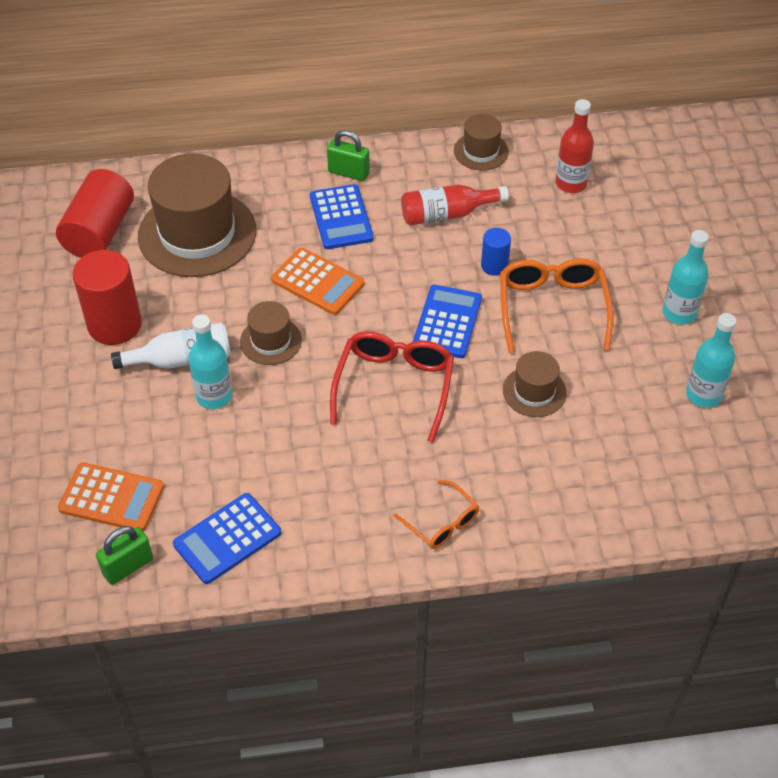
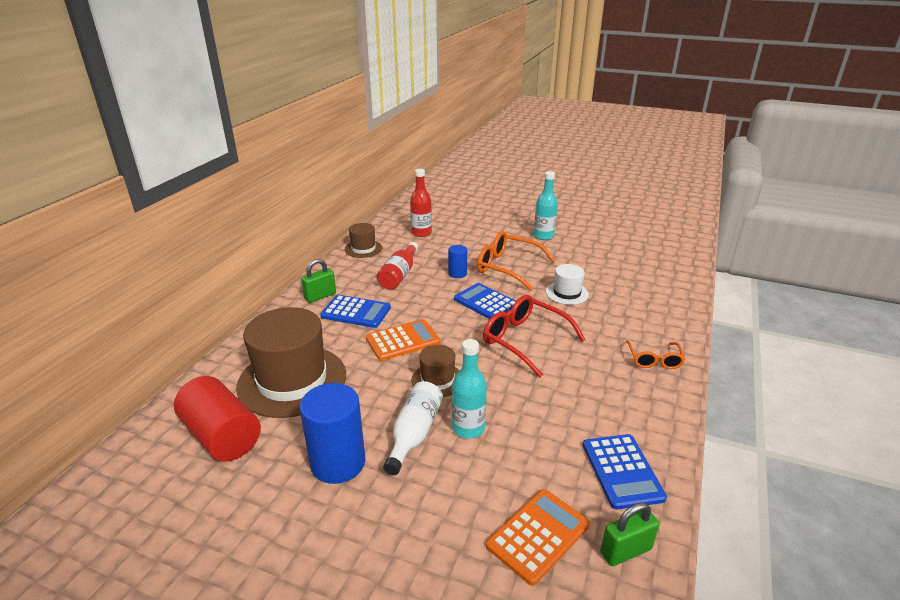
camera: 60 degrees left, 20 degrees down
(114, 325) = (338, 463): red cylinder -> blue cylinder
(128, 566) = (625, 551): green padlock -> green padlock turned 75 degrees clockwise
(442, 523) = (654, 360): orange glasses -> orange glasses turned 105 degrees clockwise
(534, 391) = (567, 293): brown hat -> white hat
(703, 395) = (604, 248): turquoise bottle -> none

